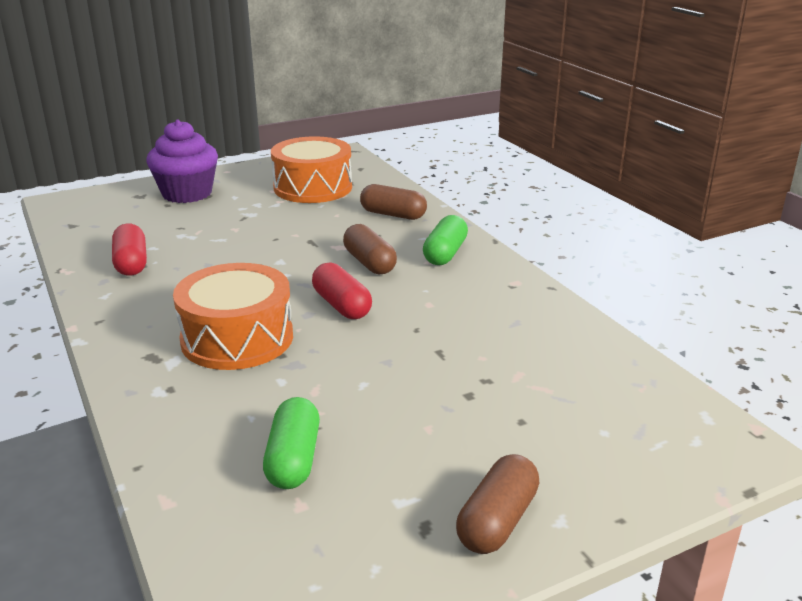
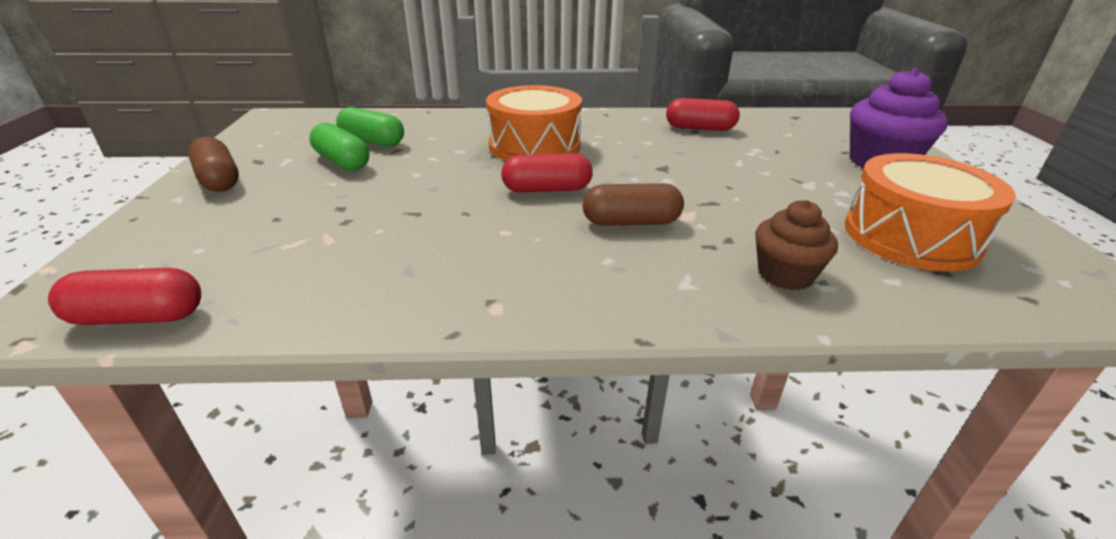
camera: 115 degrees right, 5 degrees up
(393, 215) = (785, 275): brown capsule -> brown cupcake
(445, 253) = (623, 279): green capsule -> green capsule (342, 162)
(682, 400) = (138, 317): none -> red capsule

